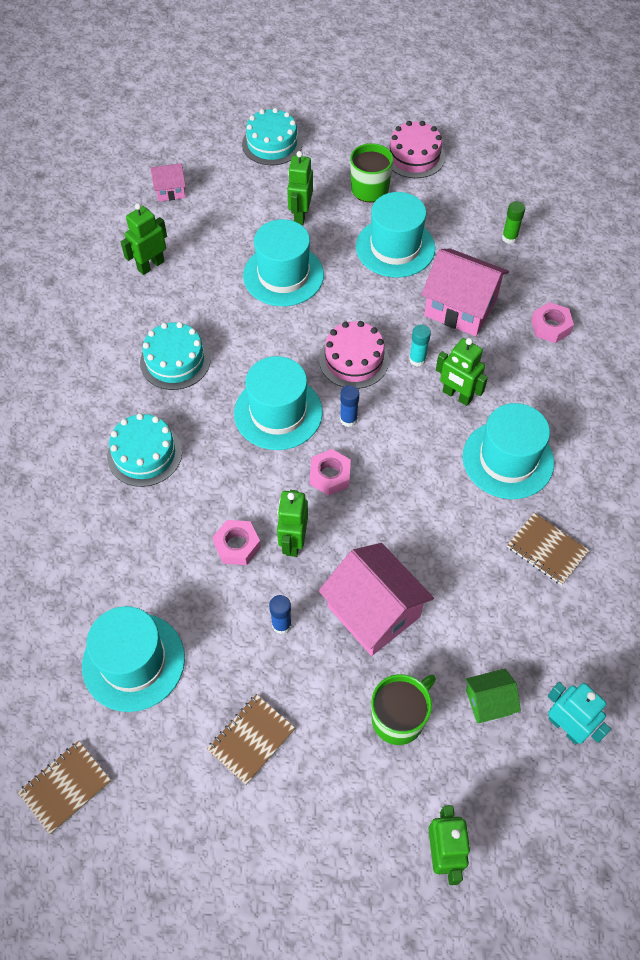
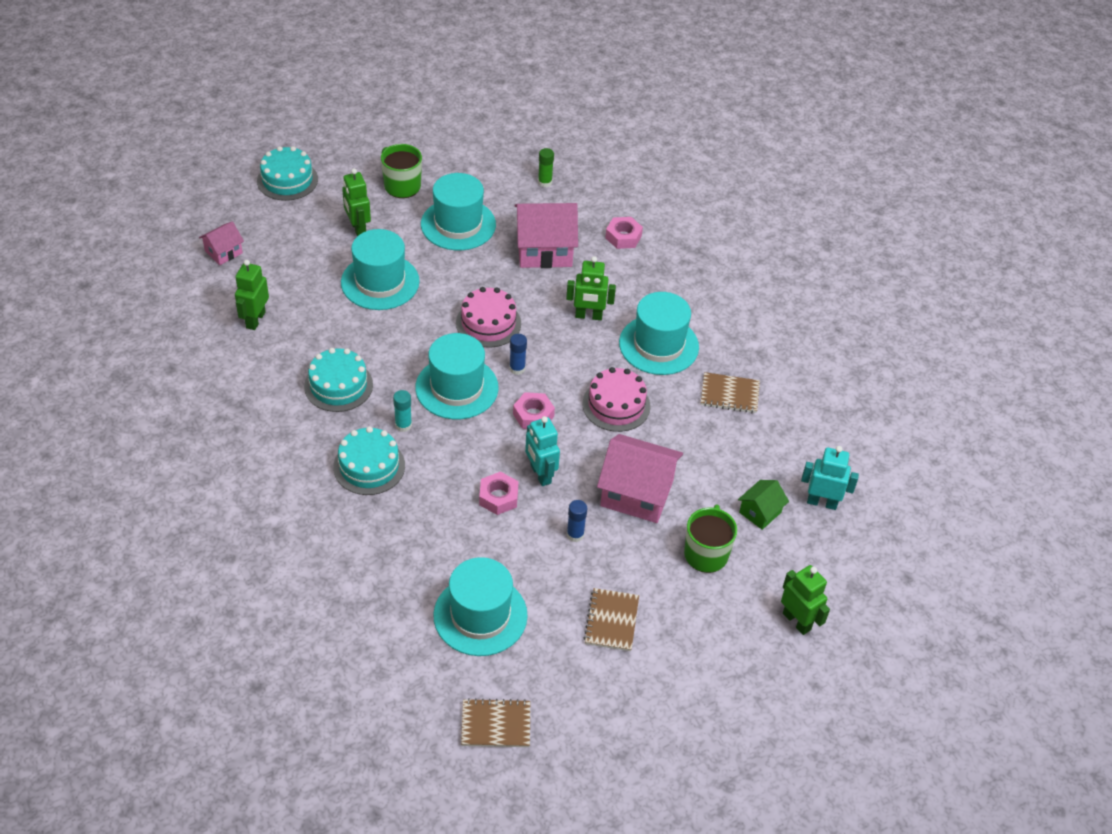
camera: 35 degrees left, 10 degrees down
(65, 787) = (496, 724): brown notebook -> brown notebook turned 75 degrees clockwise
(293, 542) = (540, 474): green robot -> turquoise robot
(414, 156) = (421, 146): pink cake -> pink cake (616, 405)
(417, 359) = (539, 302): turquoise glue stick -> turquoise glue stick (403, 425)

